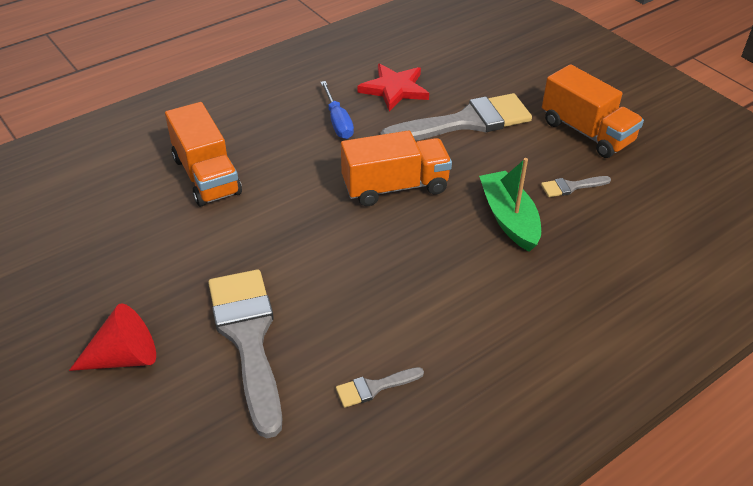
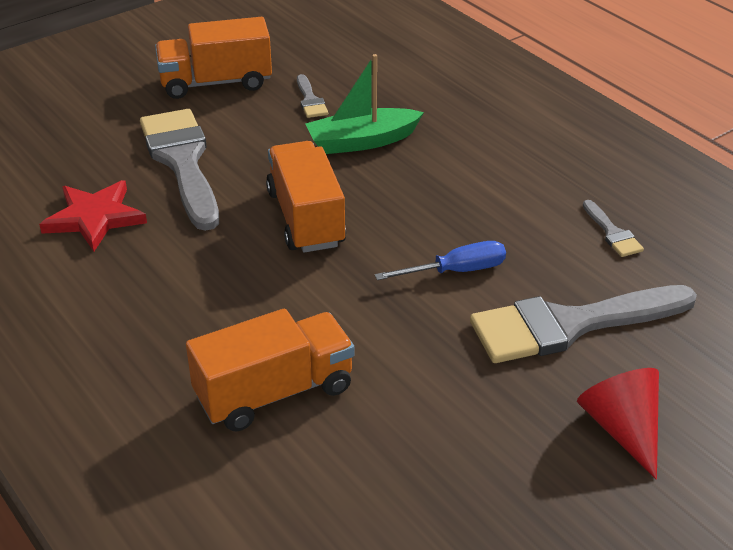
camera: 90 degrees left, 5 degrees down
(338, 121) = (162, 268): blue screwdriver -> blue screwdriver (456, 271)
(586, 132) = (216, 83): orange truck -> orange truck turned 150 degrees counterclockwise

